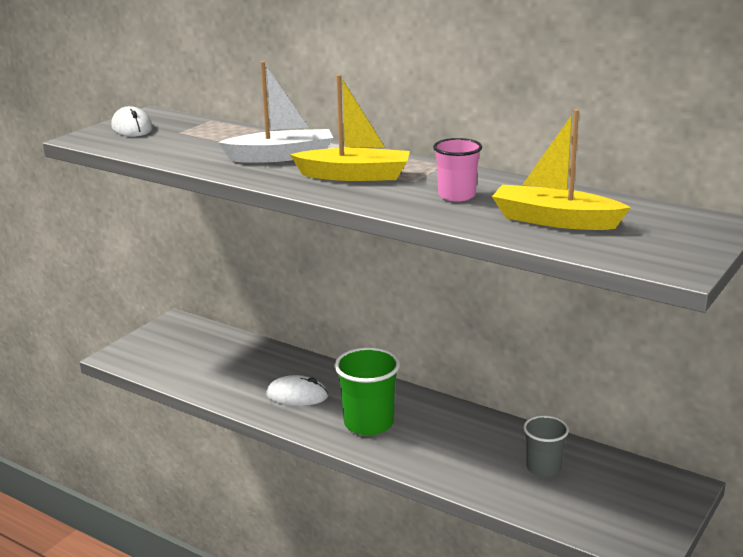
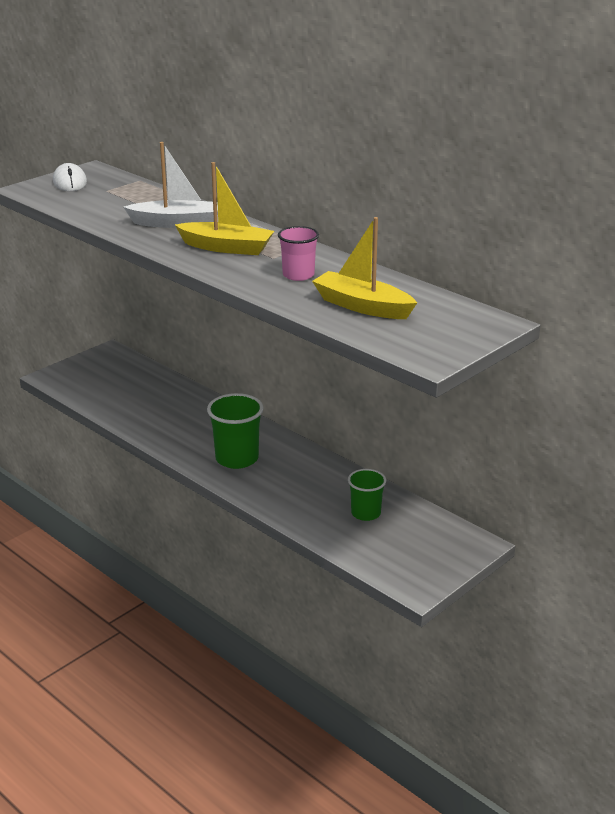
camera: 10 degrees right, 5 degrees up
(297, 395) = (187, 428): white mouse -> none
(543, 468) = (366, 513): grey cup -> green cup

